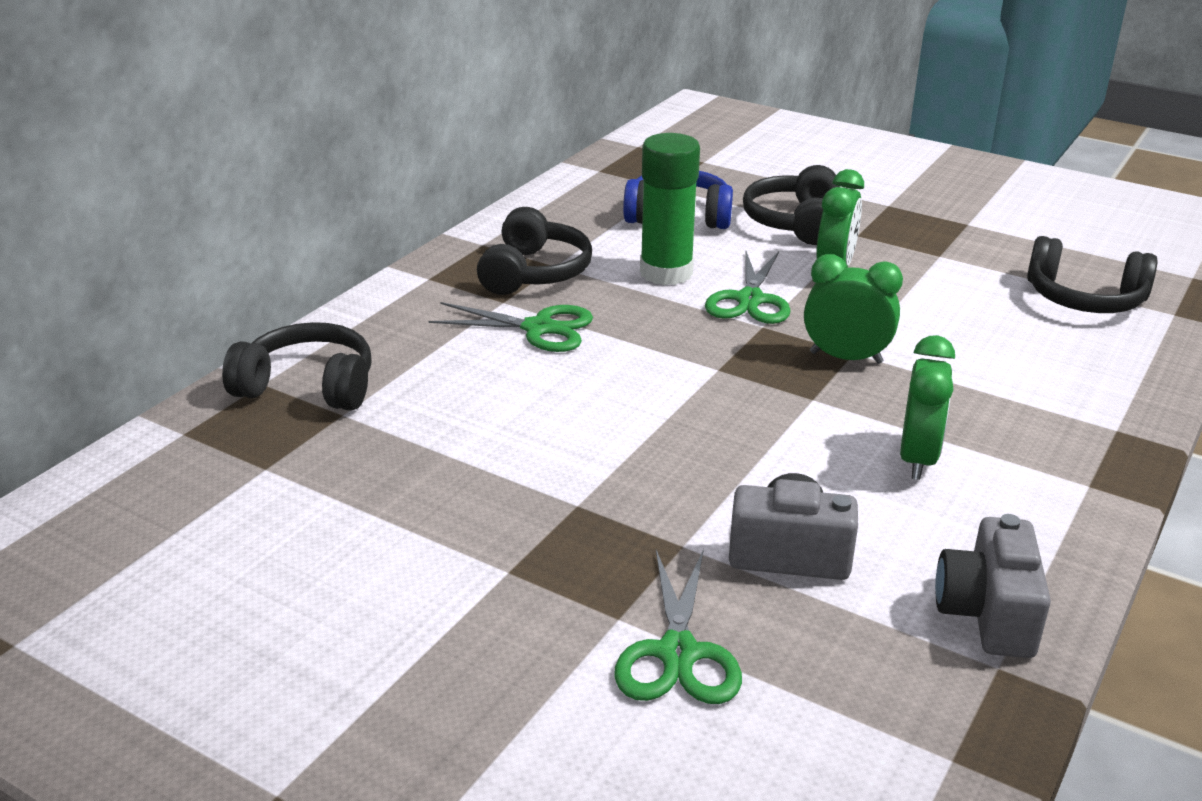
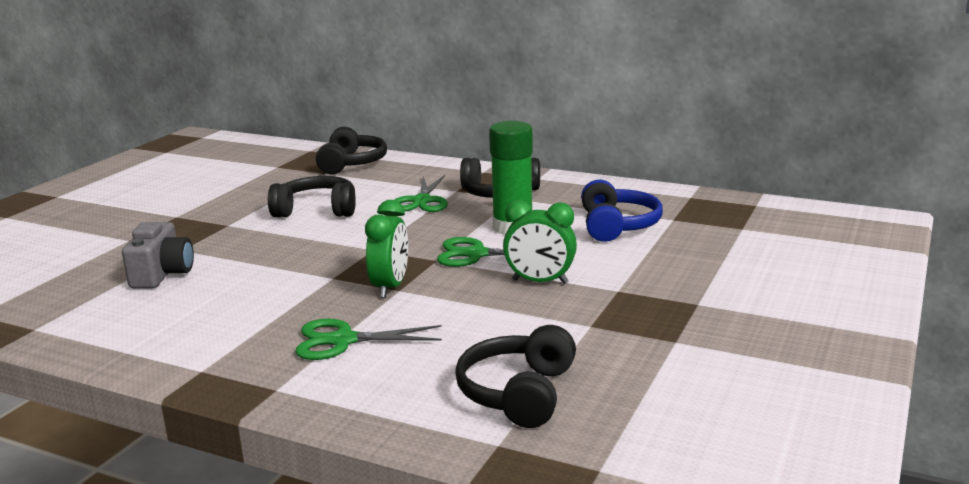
camera: 85 degrees right, 10 degrees down
(678, 653) = (94, 253): green scissors -> green scissors (343, 340)
(794, 222) = (629, 265): black headphones -> black headphones (316, 210)
(917, 459) = (250, 310): green clock -> none
(987, 614) = (79, 327): grey camera -> none

